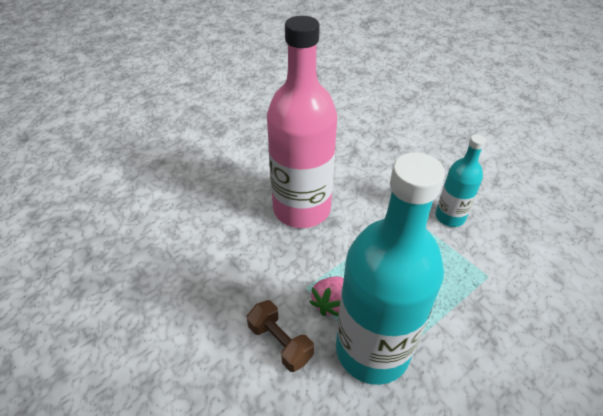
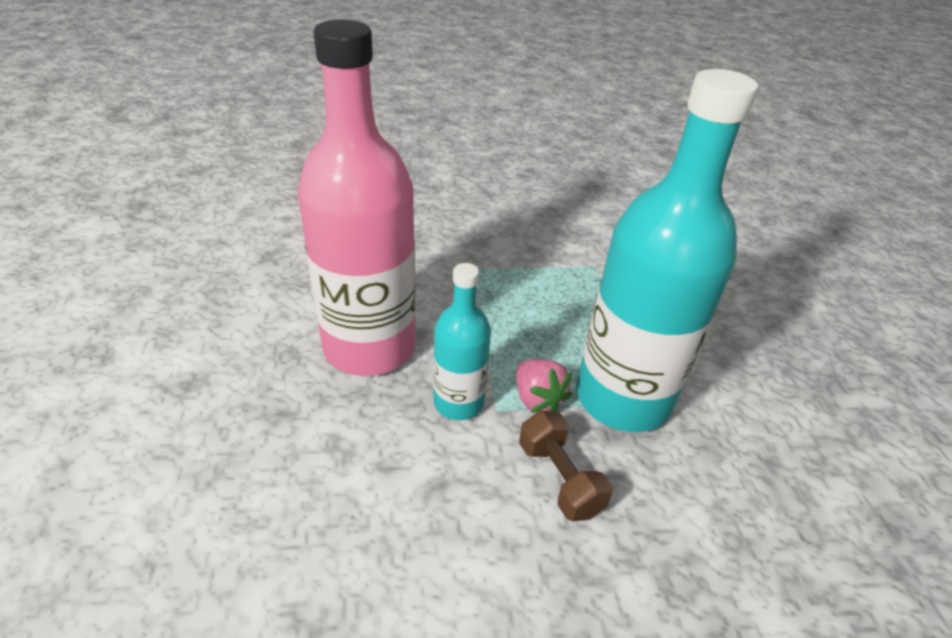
camera: 60 degrees left, 5 degrees down
(280, 343) = (559, 478): brown dumbbell -> brown dumbbell turned 75 degrees clockwise
(450, 217) = (503, 244): turquoise bottle -> turquoise bottle (458, 402)

